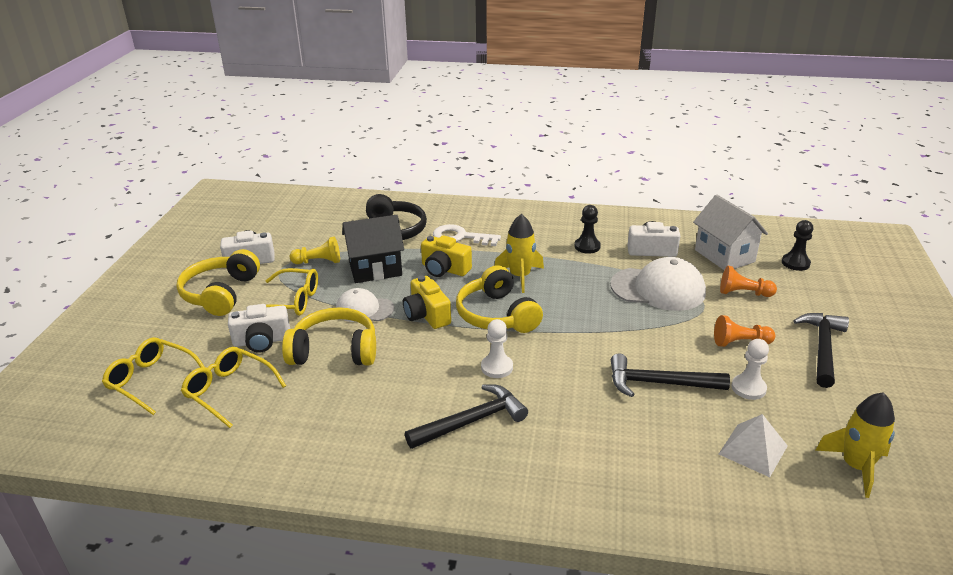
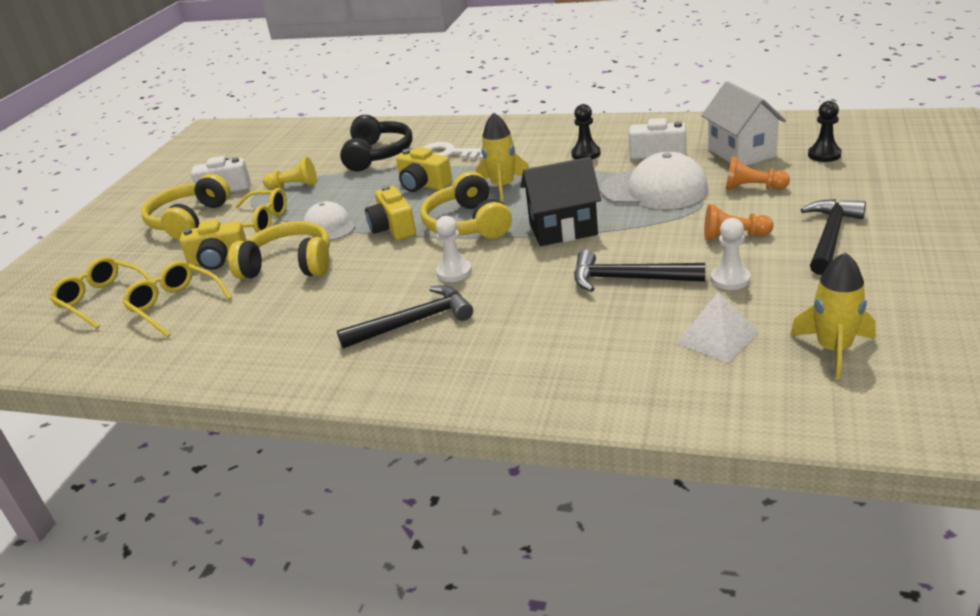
camera: 10 degrees right, 0 degrees up
(262, 341) = (218, 260): white camera -> yellow camera
(364, 309) = (329, 226): white cap -> white cap turned 45 degrees clockwise
(375, 269) = (351, 189): black house -> black house (563, 229)

